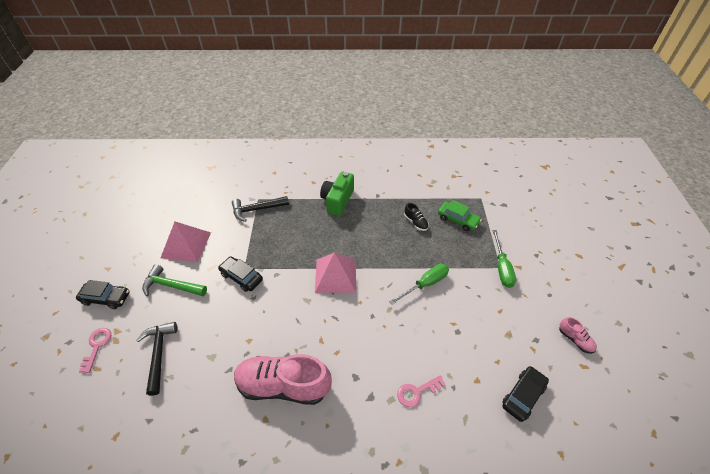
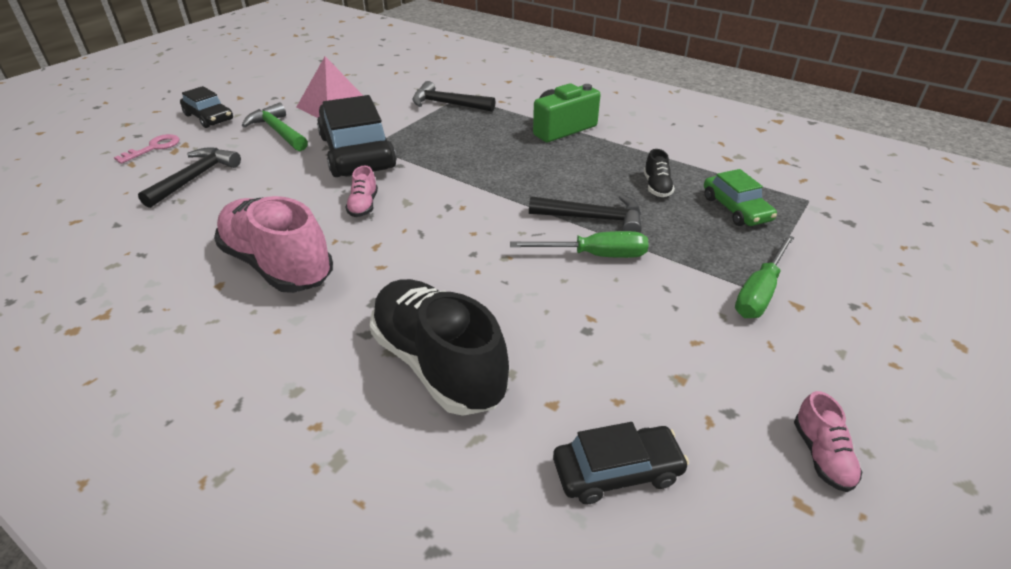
camera: 35 degrees right, 10 degrees down
(241, 277) = (357, 152): black car -> black car, size x1.87
(286, 316) = (363, 205): none -> pink shoe
(335, 275) = (472, 194): pink pyramid -> none
(405, 260) = (593, 218): none -> black hammer
(417, 392) = (438, 364): pink key -> black shoe

